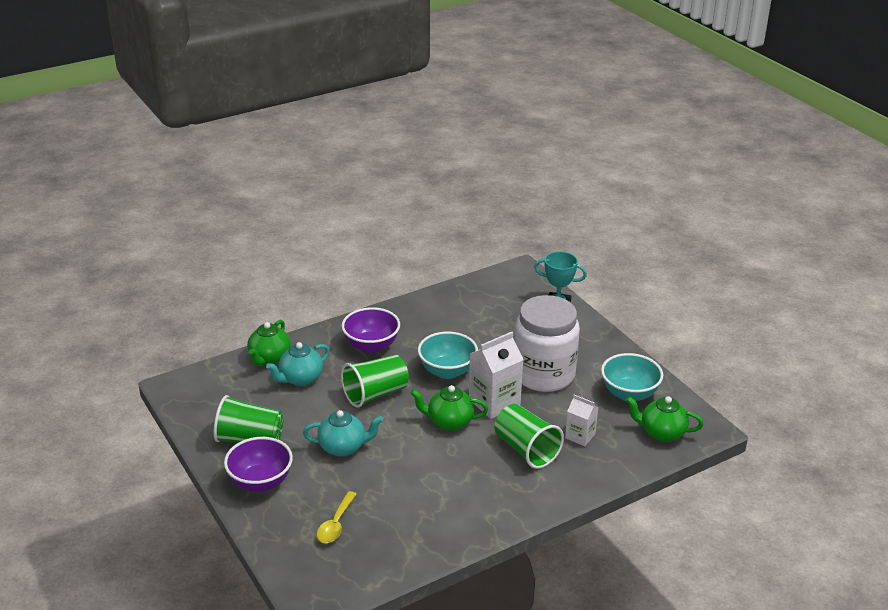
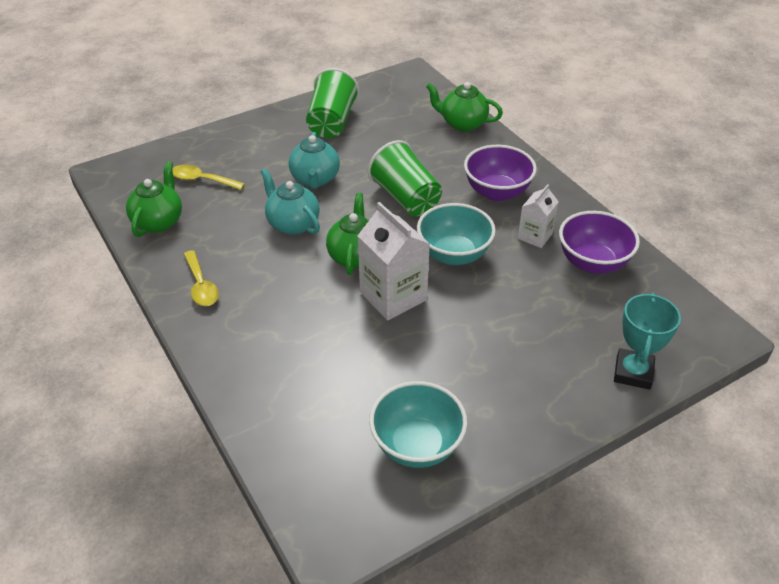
camera: 90 degrees right, 10 degrees up
(260, 482) = (269, 133): purple bowl -> purple bowl (592, 263)
(300, 379) = (429, 145): turquoise teapot -> turquoise teapot (292, 224)
(486, 509) = (201, 286): none -> yellow spoon
(526, 449) = (300, 323): green cup -> none
(543, 374) = (456, 347): white jar -> none
(580, 436) = (323, 379): white carton -> white carton (535, 236)
(661, 433) = (324, 477): green teapot -> green teapot (158, 221)

